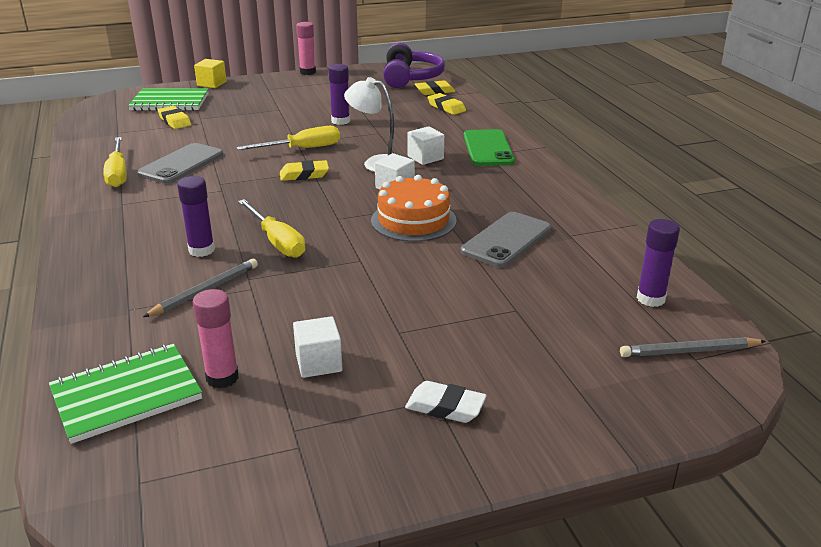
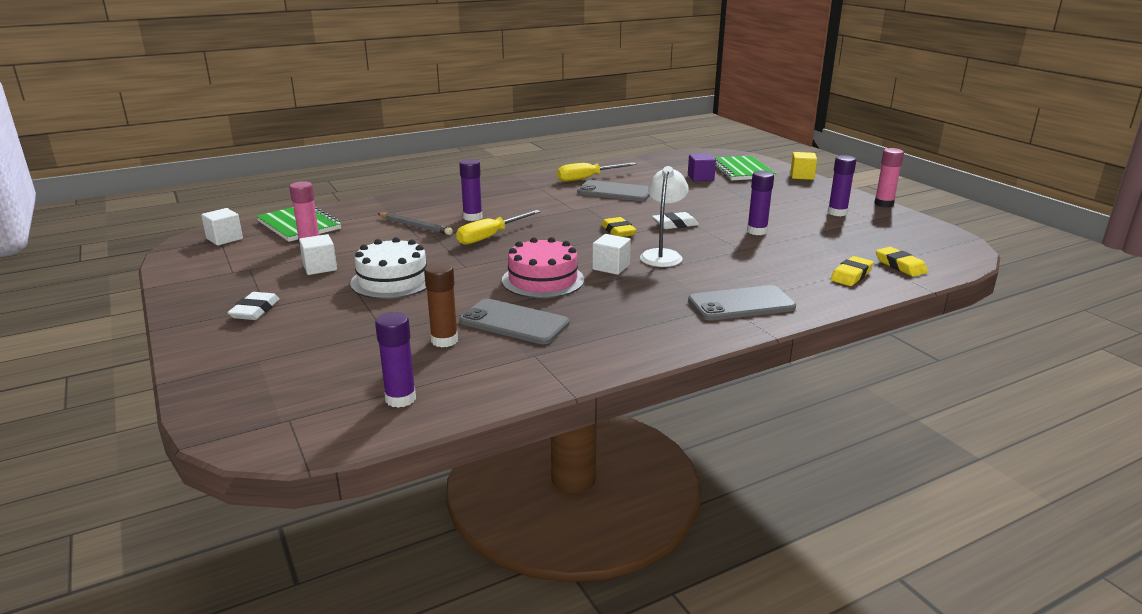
camera: 80 degrees right, 5 degrees down
(174, 121) = (700, 178): yellow eraser -> purple cube
(302, 149) = (675, 224): yellow screwdriver -> white eraser
(316, 89) = (837, 213): none -> purple glue stick
(383, 306) = (393, 280): none -> white cake
(411, 78) = (932, 250): purple headphones -> none
(413, 220) = (543, 280): orange cake -> pink cake
(425, 158) = (691, 275): white cube -> white cube (224, 239)
(488, 148) = (741, 304): green phone -> grey phone
(540, 276) = (444, 340): none -> brown glue stick
(689, 351) = (301, 416): grey pencil -> none

